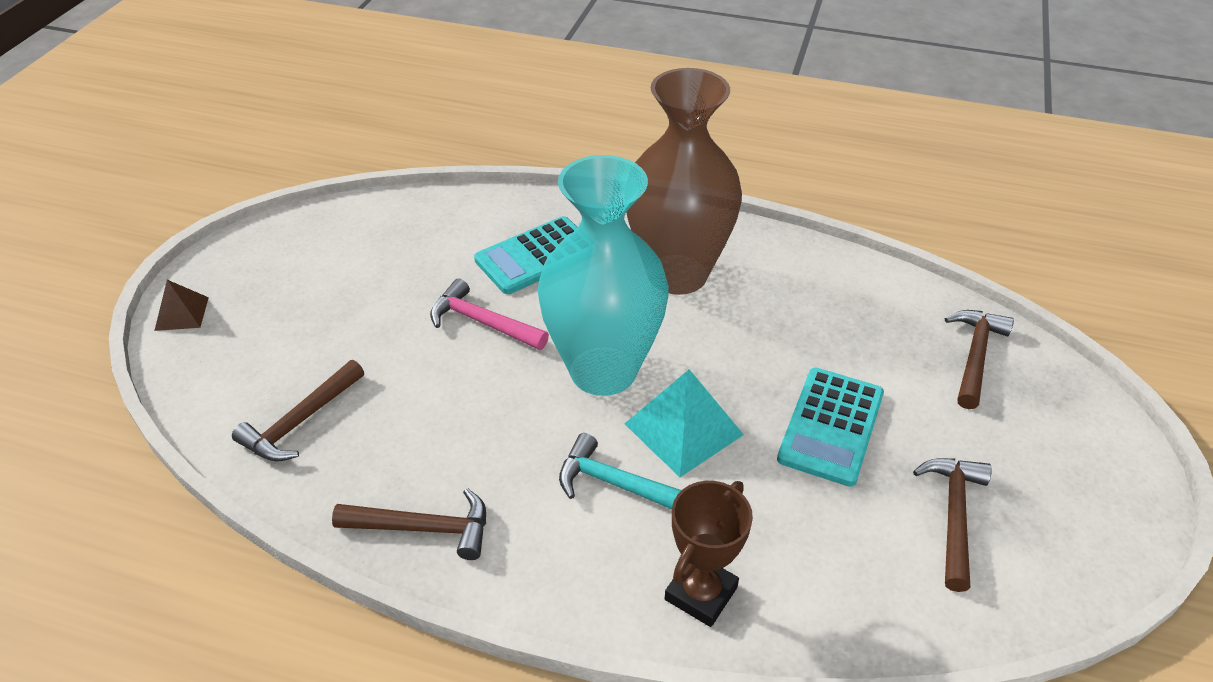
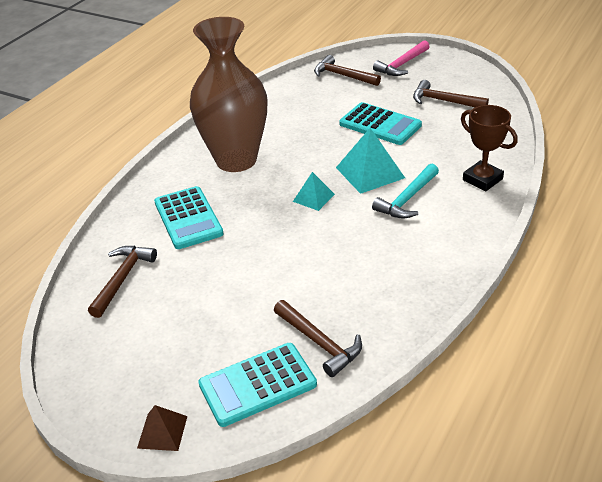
camera: 75 degrees left, 5 degrees down
(237, 375) = (257, 385): none -> turquoise calculator
(424, 528) = (427, 279): brown hammer -> brown hammer (122, 278)
(482, 322) = (248, 247): pink hammer -> pink hammer (402, 65)
(603, 370) = (313, 197): turquoise vase -> turquoise pyramid

